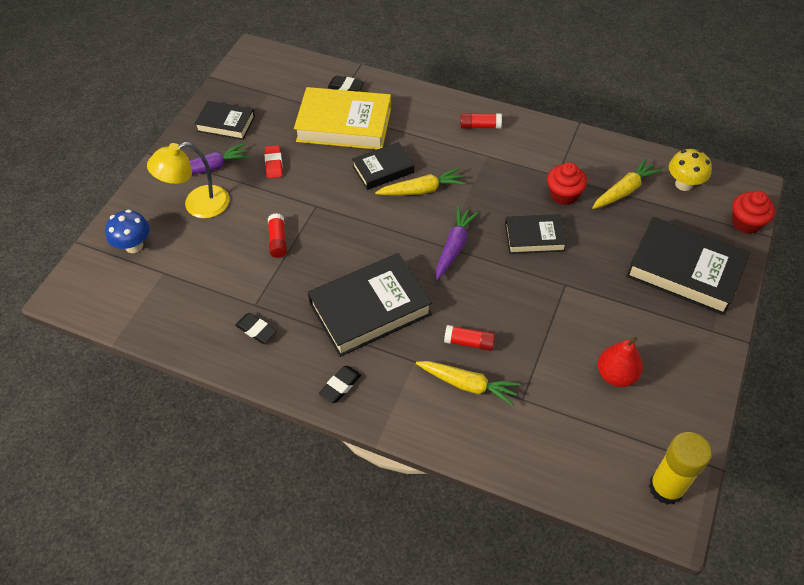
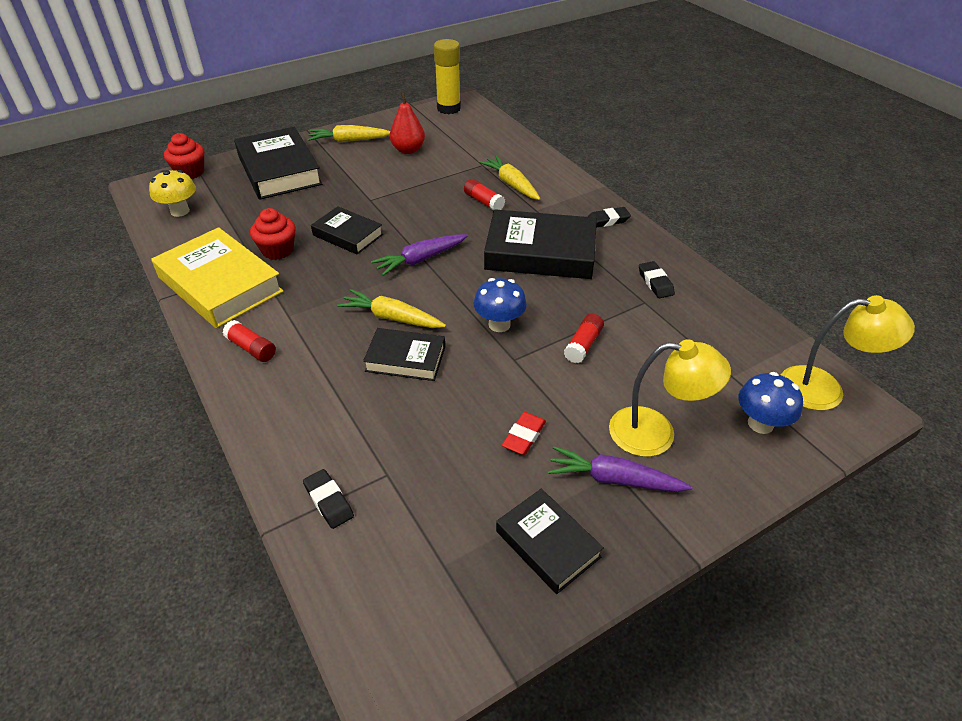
camera: 145 degrees left, 10 degrees down
(94, 296) = (824, 389): none -> yellow lamp
(344, 124) = (390, 441): yellow book -> yellow book (220, 284)
(346, 225) = (499, 324): none -> blue mushroom
(624, 190) = (228, 229): yellow carrot -> yellow carrot (349, 141)

